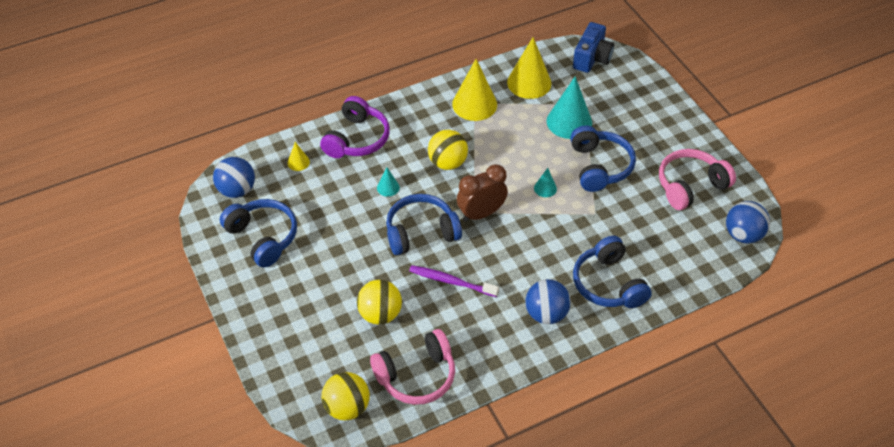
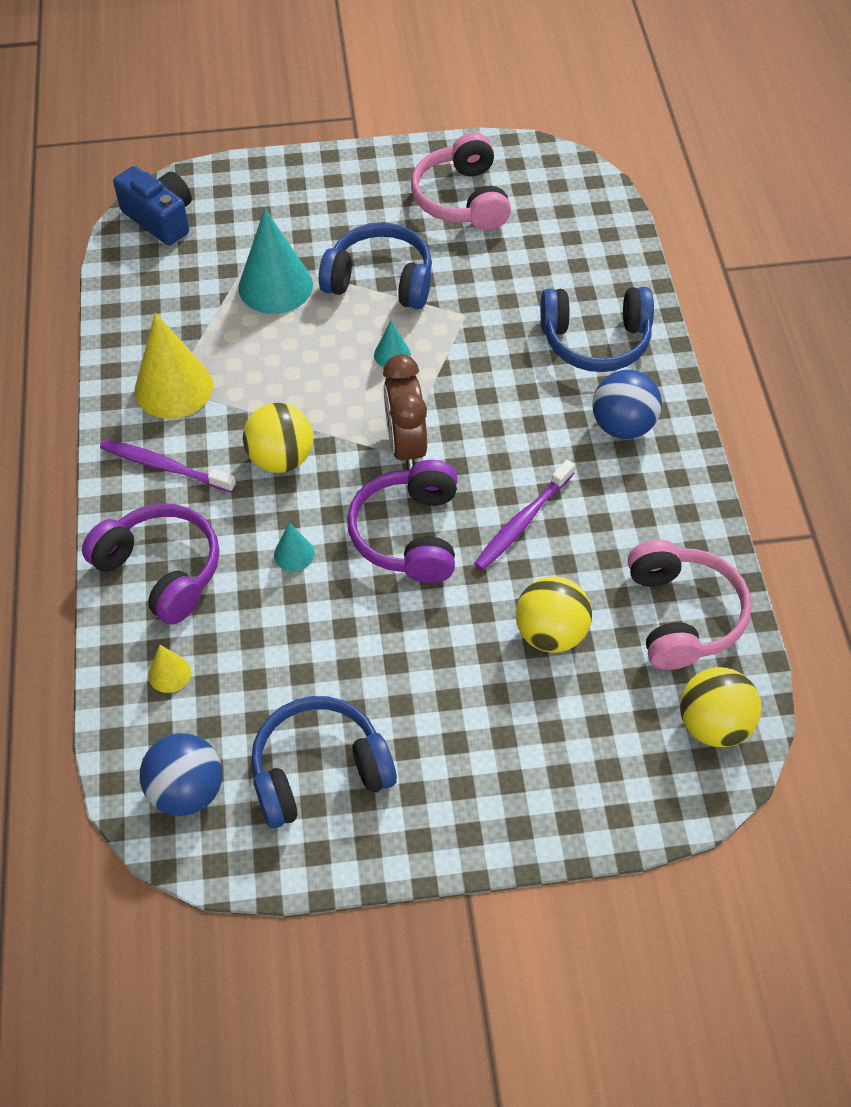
camera: 70 degrees left, 5 degrees up
(421, 118) = (164, 467): none -> purple toothbrush
(421, 232) = (409, 534): blue headphones -> purple headphones
(529, 83) = (167, 307): yellow cone -> none
(743, 235) = (568, 179): blue ball -> none

